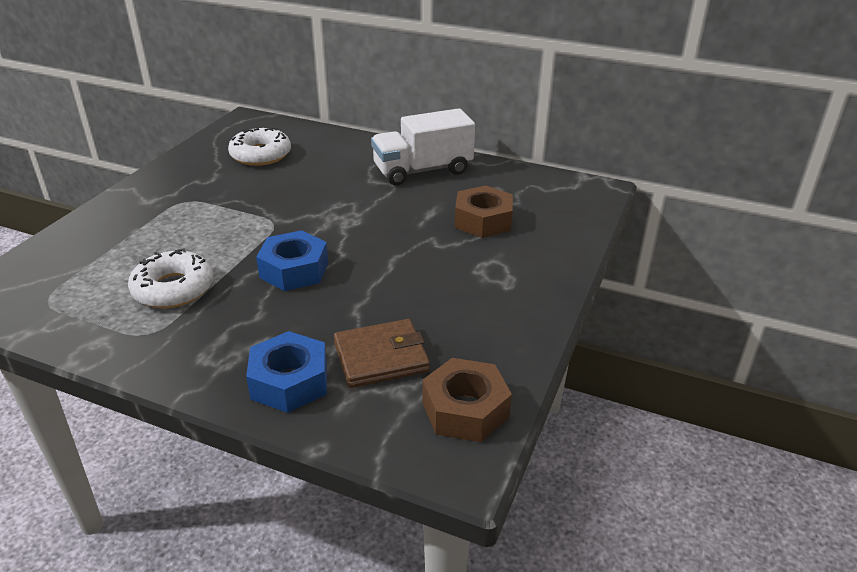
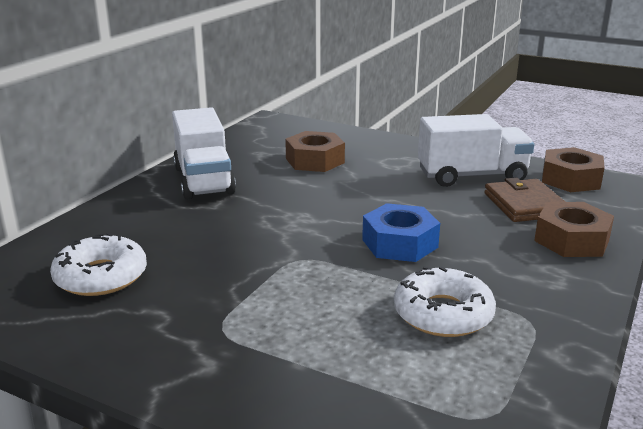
camera: 85 degrees left, 10 degrees down
(289, 381) = (571, 240): blue nut -> brown nut
(461, 323) = (472, 176): none -> white truck

